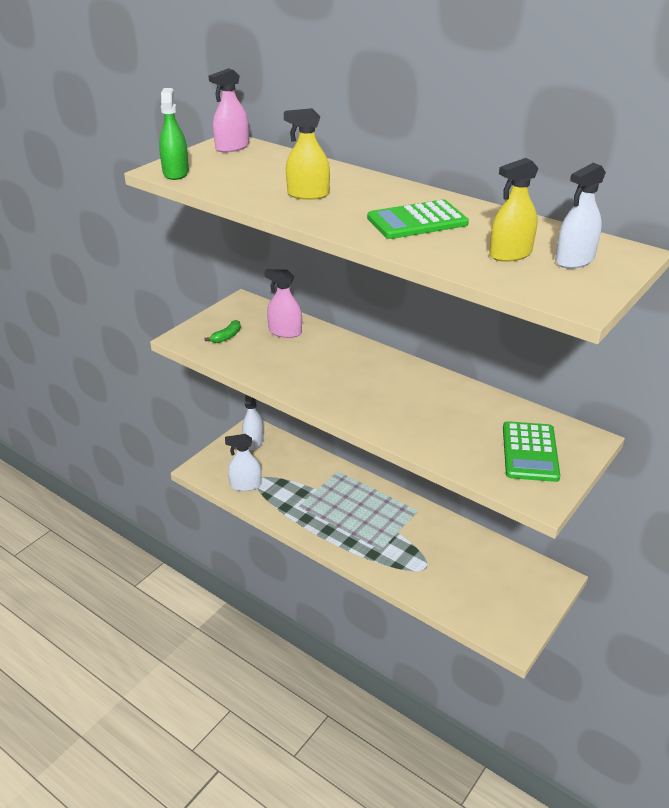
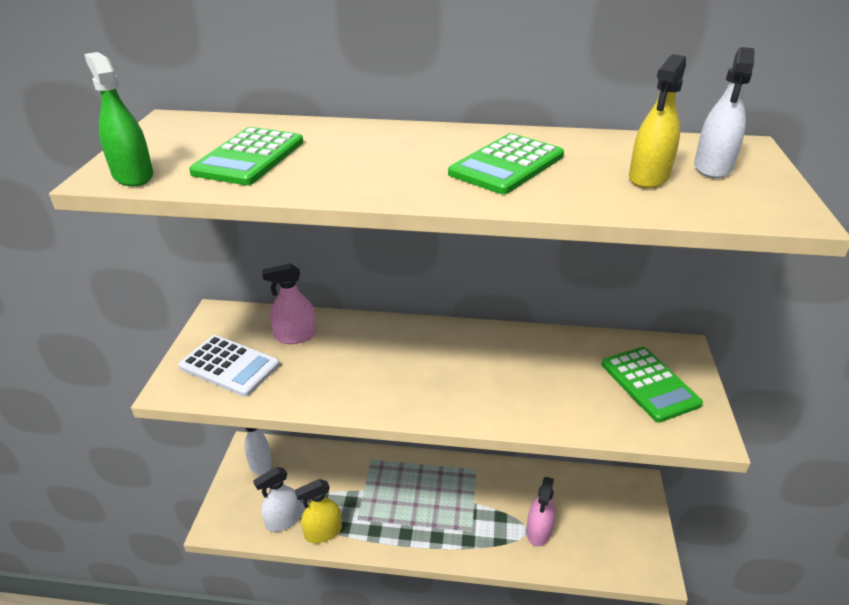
camera: 30 degrees left, 0 degrees up
(226, 337) = (230, 366): green banana -> white calculator
(232, 147) = (181, 127): pink spray bottle -> pink spray bottle (539, 531)
(254, 177) = (249, 157): none -> green calculator
(308, 194) = (344, 163): yellow spray bottle -> yellow spray bottle (323, 532)

